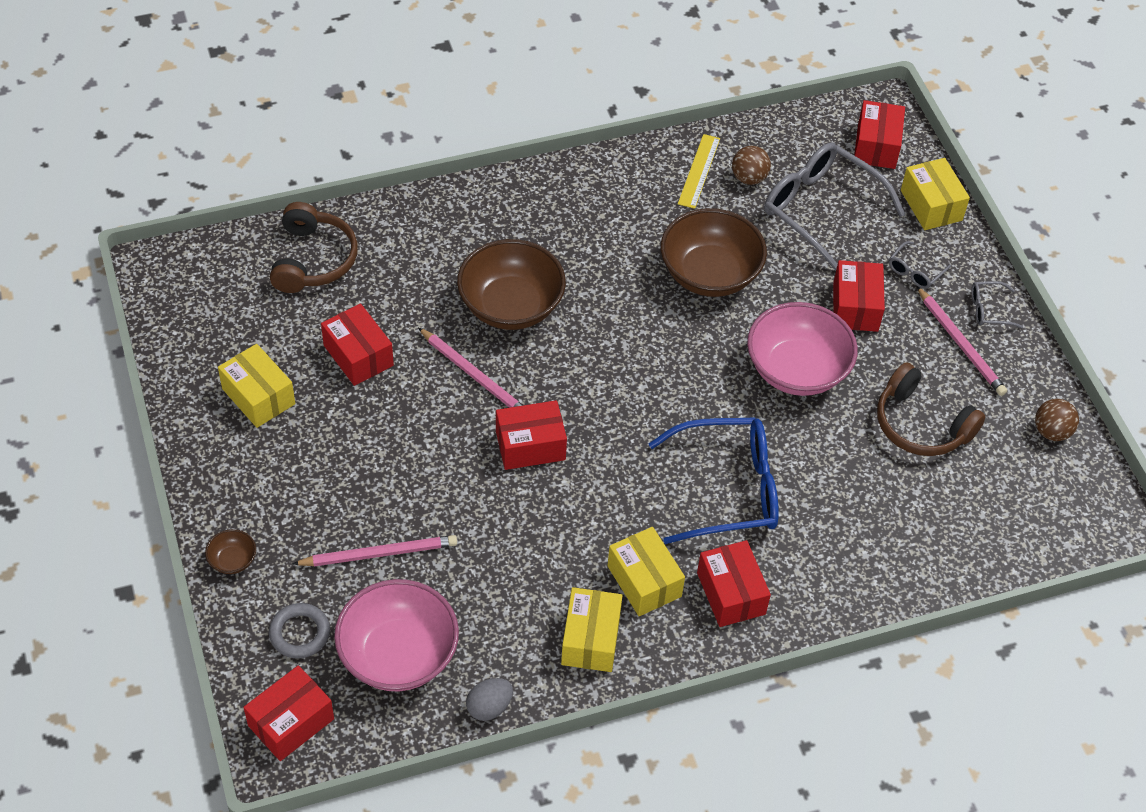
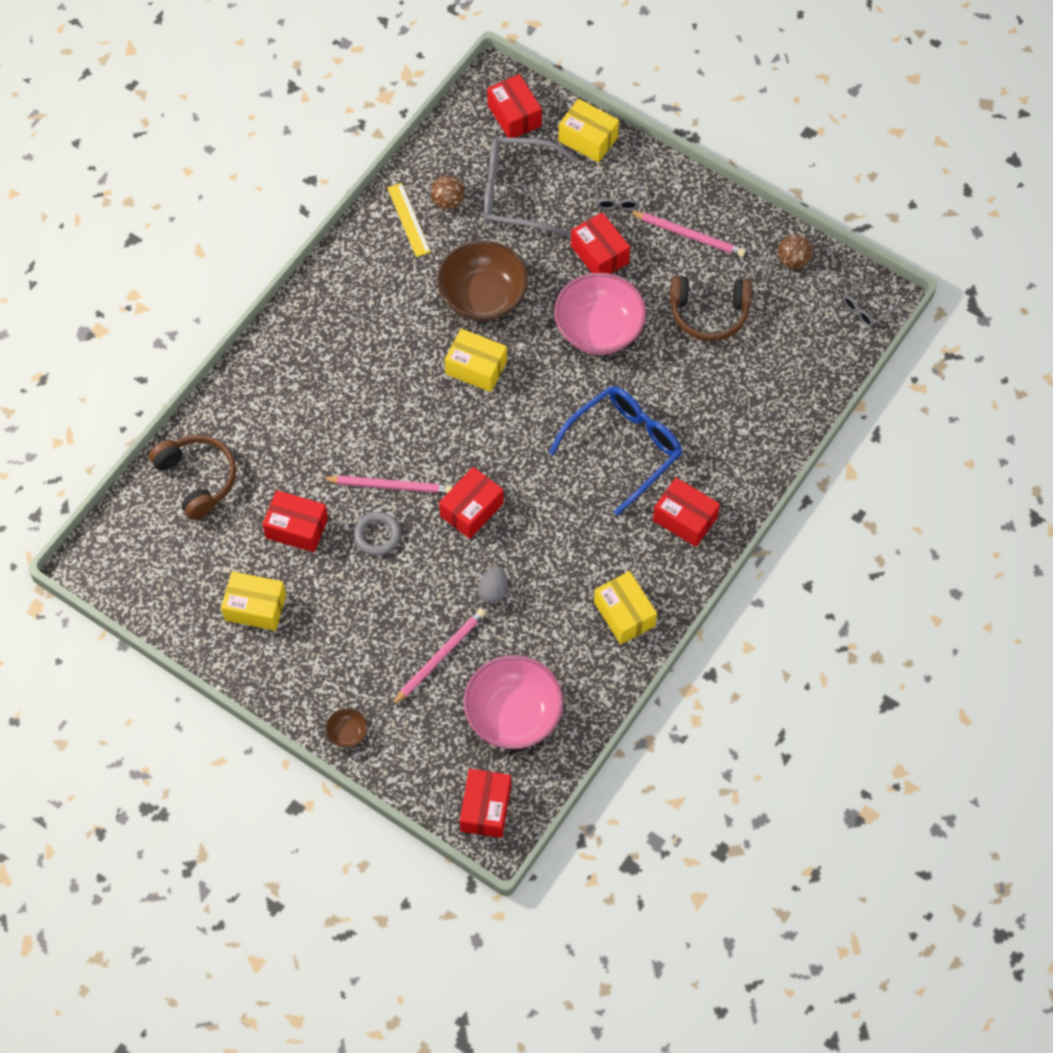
camera: 35 degrees left, 10 degrees up
(299, 633) = (437, 748): grey ring -> grey ring (377, 535)
(489, 707) = (600, 705): grey egg -> grey egg (493, 591)
(511, 306) = (369, 416): brown bowl -> none
(644, 581) = (624, 550): yellow box -> yellow box (476, 368)
(988, 310) = (687, 196): grey glasses -> grey glasses (865, 309)

